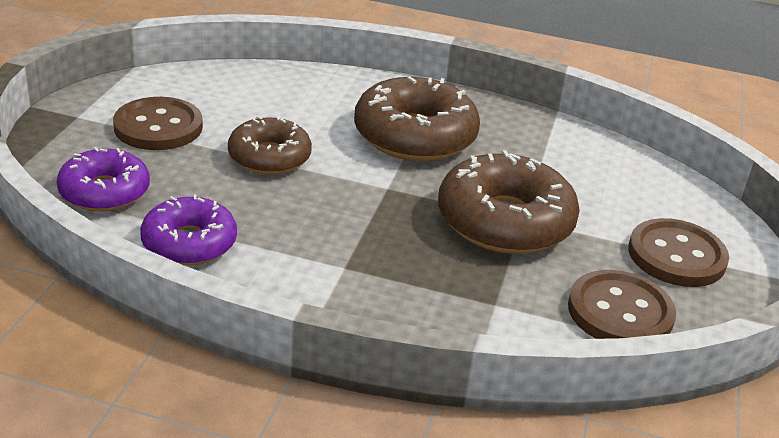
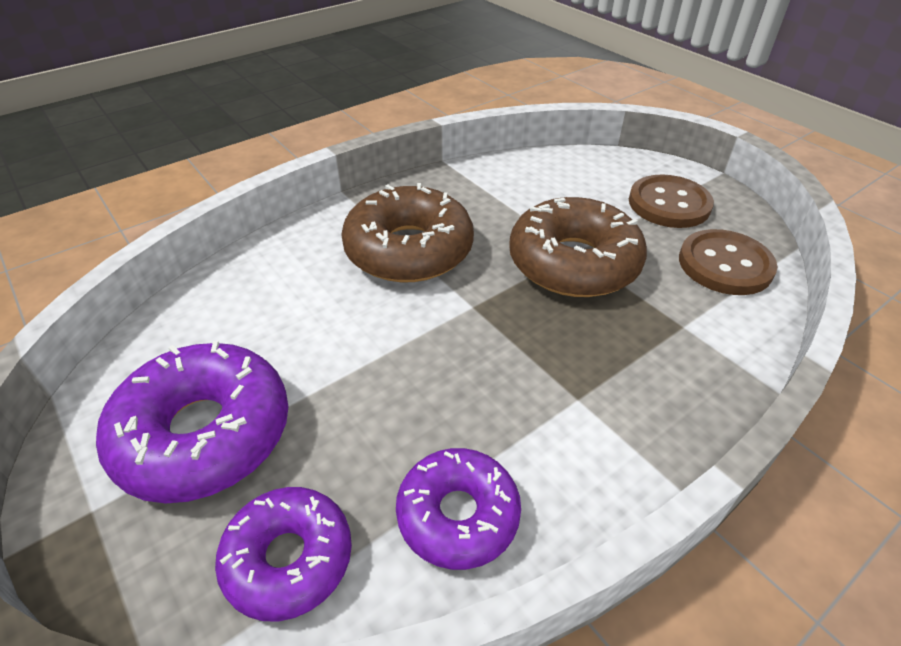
camera: 50 degrees left, 10 degrees up
(158, 127) = (204, 434): brown button -> purple donut
(269, 157) = (354, 364): brown donut -> none

